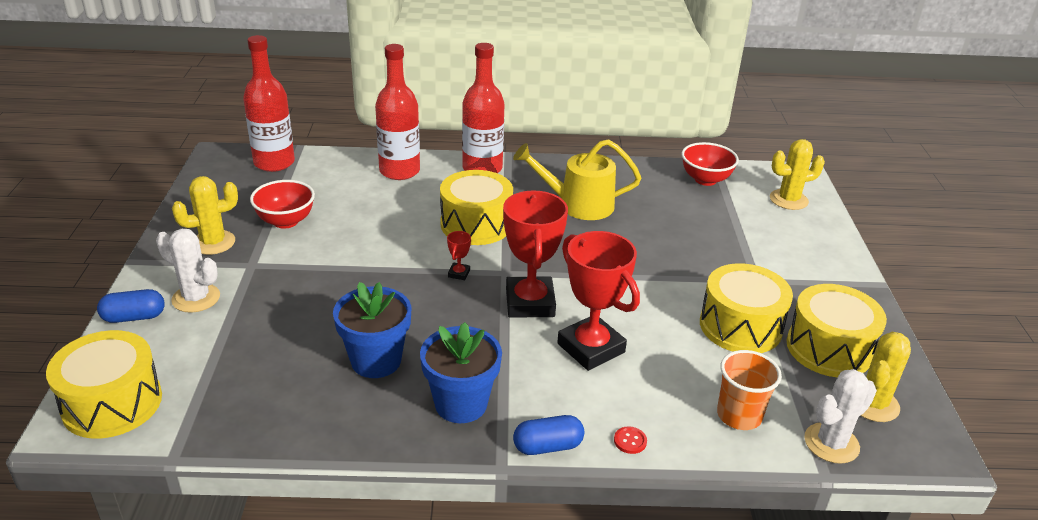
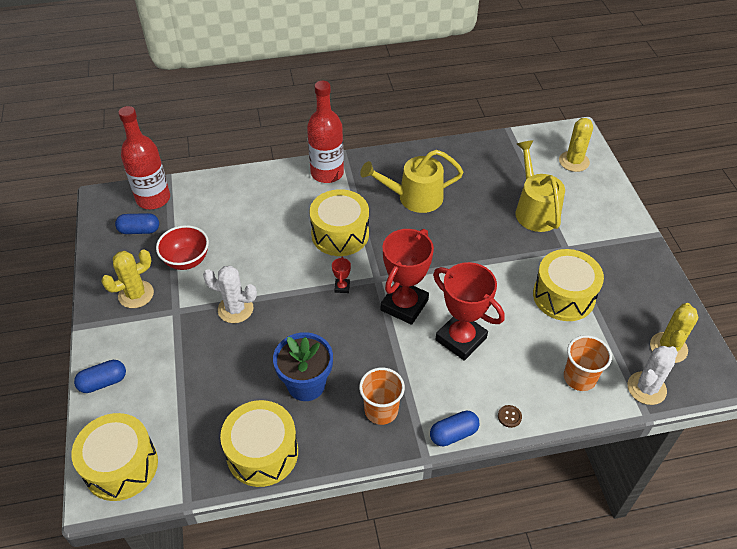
camera: 10 degrees left, 15 degrees up
(196, 298) = (145, 353): white cactus -> white cactus (235, 309)
(245, 187) = (139, 230): none -> blue capsule
(399, 171) = (261, 188): red bottle -> none
(461, 404) = (381, 410): blue flower pot -> orange cup
(530, 303) = (404, 305): red trophy -> red trophy turned 45 degrees clockwise
(630, 441) = (509, 416): red button -> brown button
(705, 179) = (506, 152): red bowl -> none
(726, 237) = (535, 210): none -> yellow watering can
(788, 200) = (574, 161): yellow cactus -> yellow cactus turned 45 degrees counterclockwise
(829, 348) = (630, 303): yellow drum -> yellow drum (262, 453)

